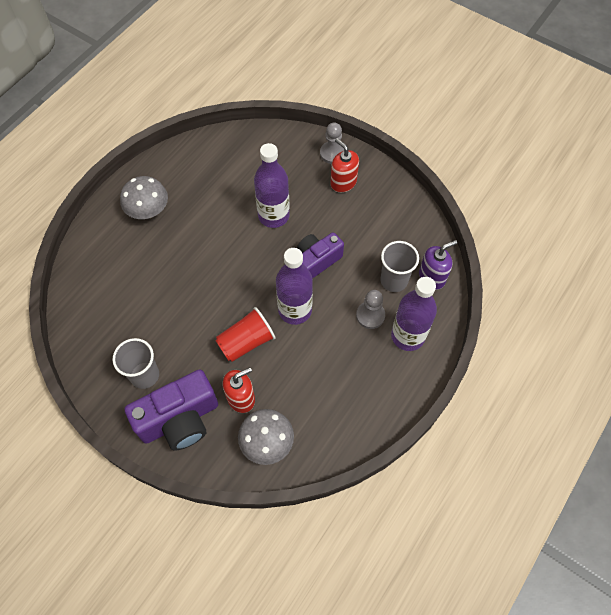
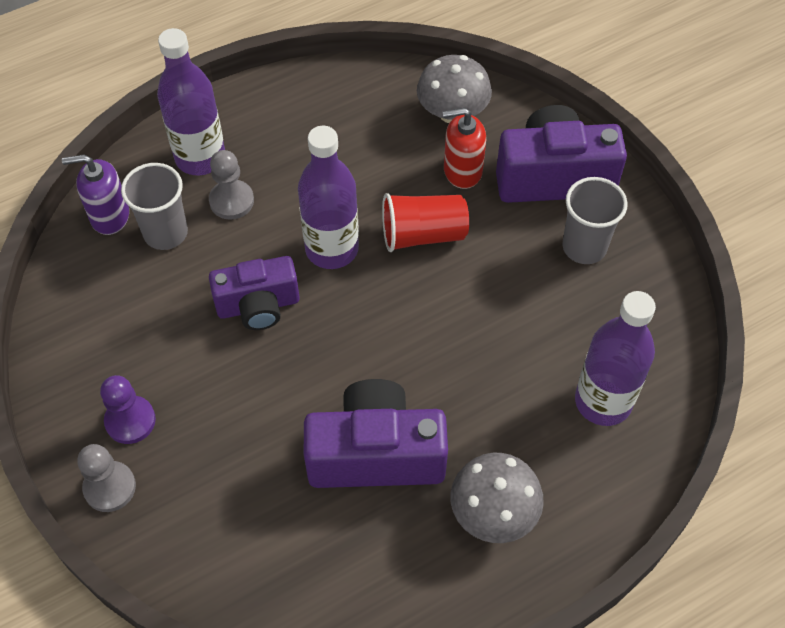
camera: 155 degrees left, 5 degrees down
(216, 214) = (376, 454): none -> purple camera
(273, 216) = (282, 409): purple bottle -> purple bottle (603, 401)
(343, 182) = (130, 421): red soap dispenser -> purple pawn

